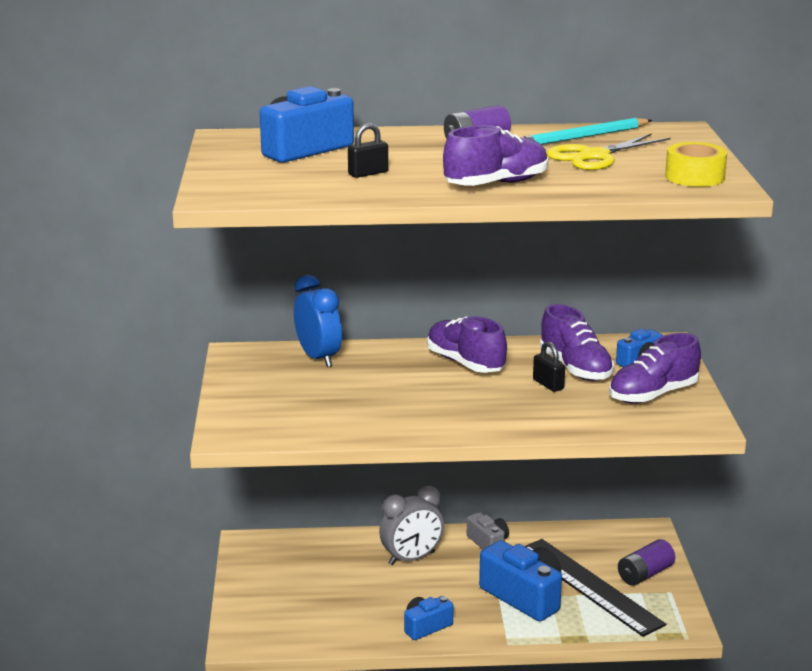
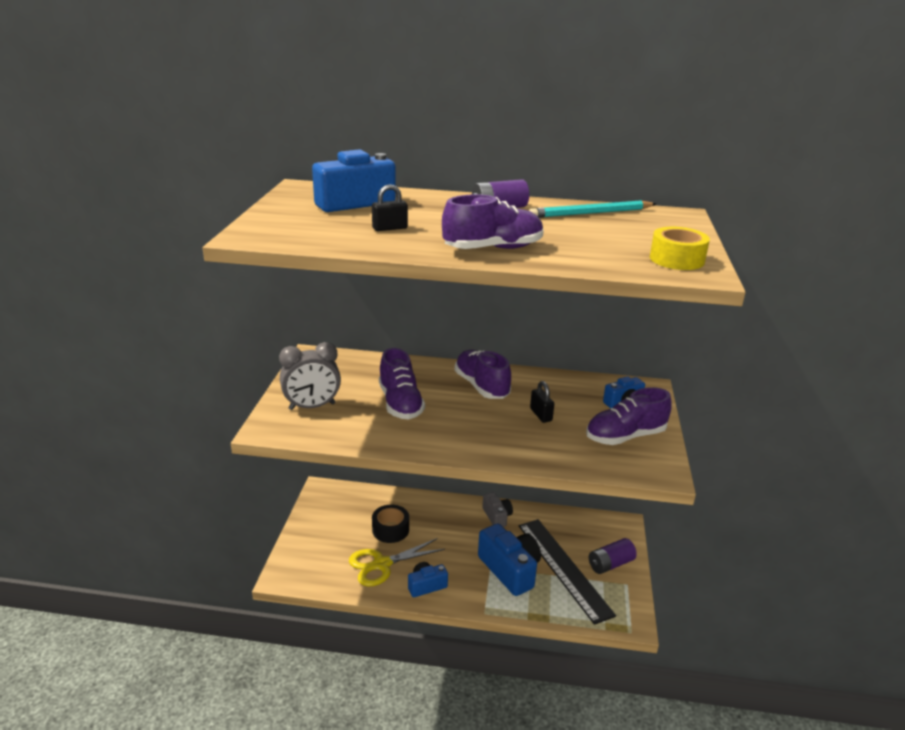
camera: 10 degrees right, 5 degrees up
(318, 358) = (371, 367): blue clock -> none
(357, 575) = (390, 530): none -> black tape
(411, 558) = (435, 522): grey clock -> grey clock (312, 406)
(575, 368) = (568, 402): purple shoe -> purple shoe (400, 403)
(594, 156) = (593, 231): yellow scissors -> yellow scissors (381, 564)

